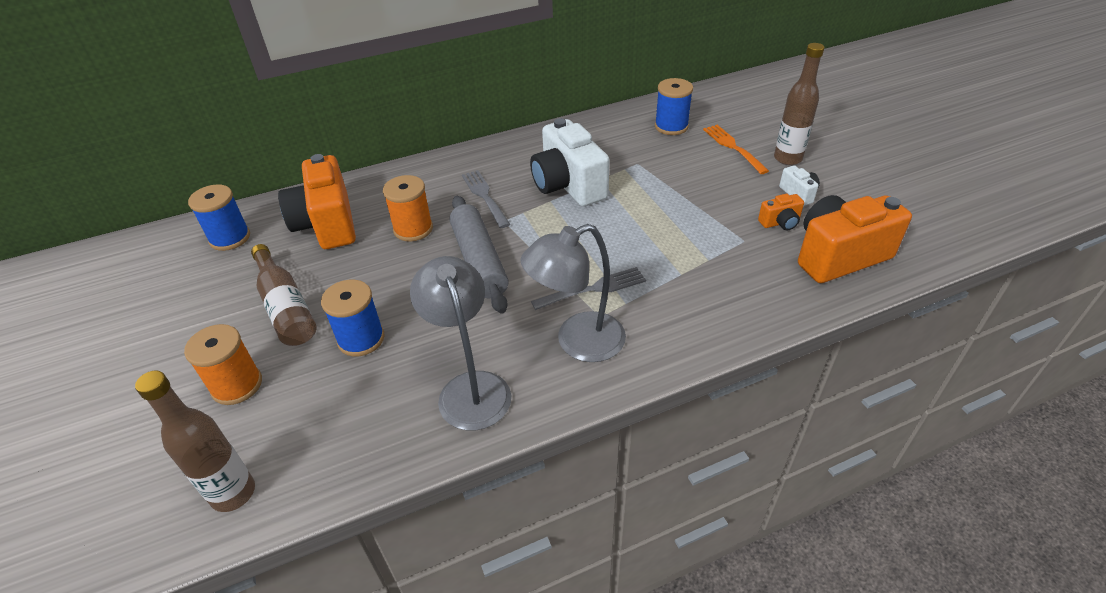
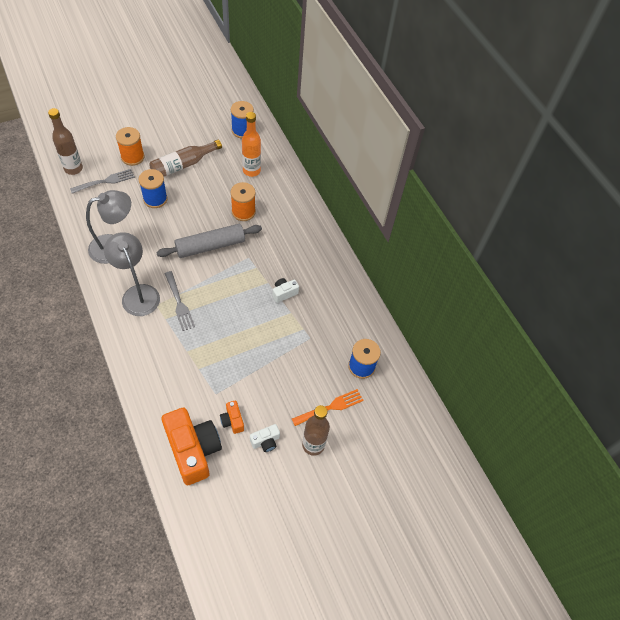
camera: 80 degrees right, 15 degrees up
(327, 224) = (251, 170): orange camera -> orange bottle
(485, 196) = (274, 246): grey fork -> grey fork (105, 181)
(568, 185) = (284, 293): white camera -> white camera, size x0.45

